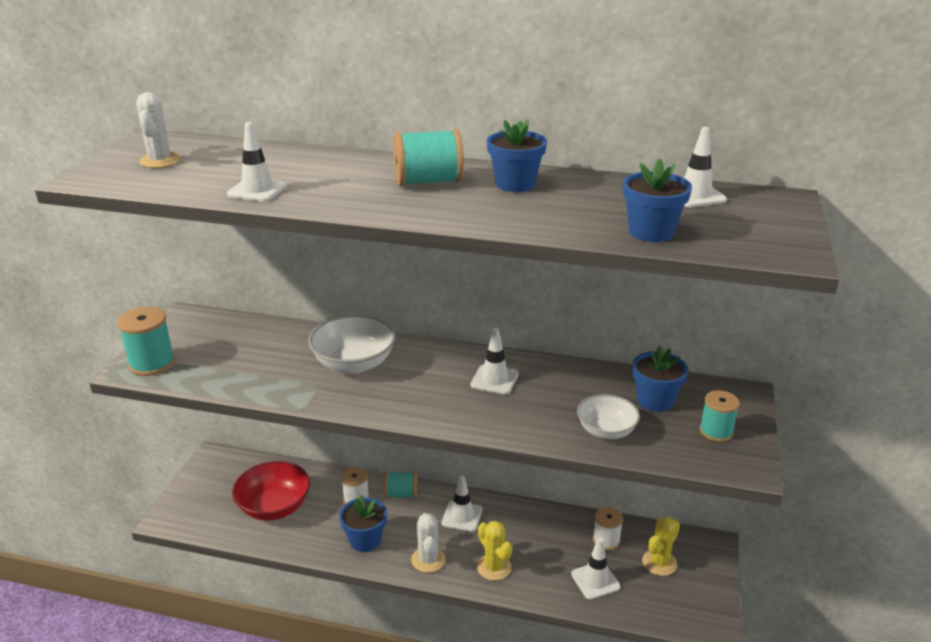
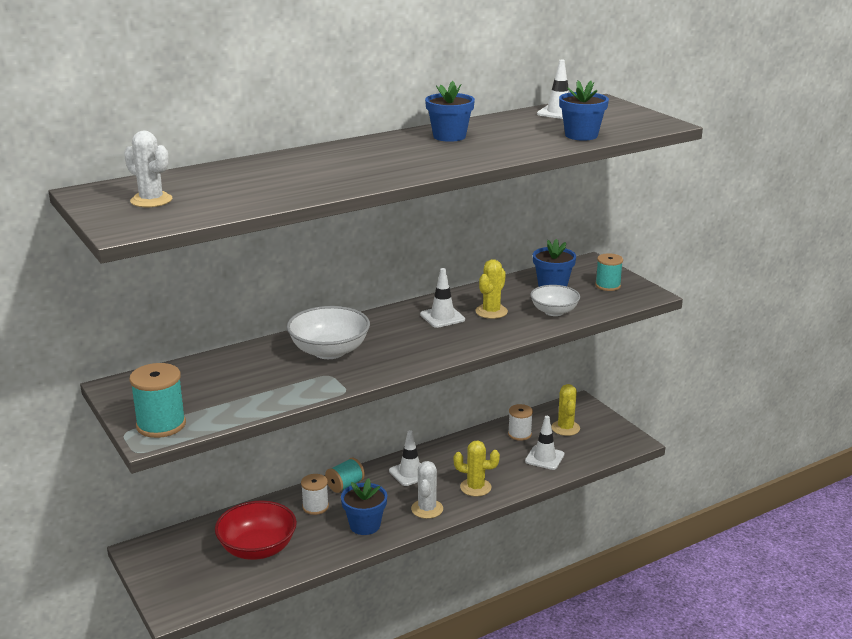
camera: 45 degrees left, 5 degrees down
(257, 190) = (291, 190): white traffic cone -> none
(428, 182) = (393, 151): turquoise spool -> none
(428, 560) = (427, 509): white cactus -> white cactus turned 60 degrees clockwise
(546, 397) = (491, 312): none -> yellow cactus

